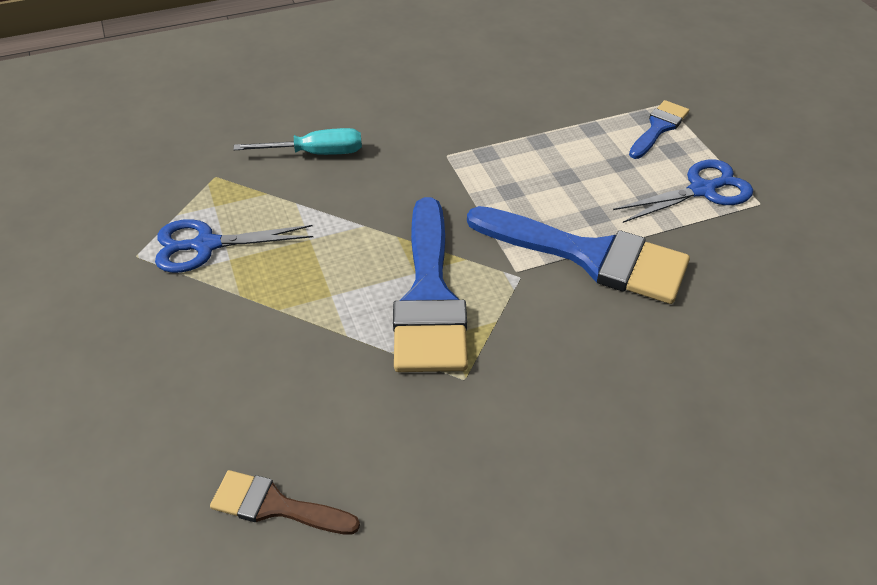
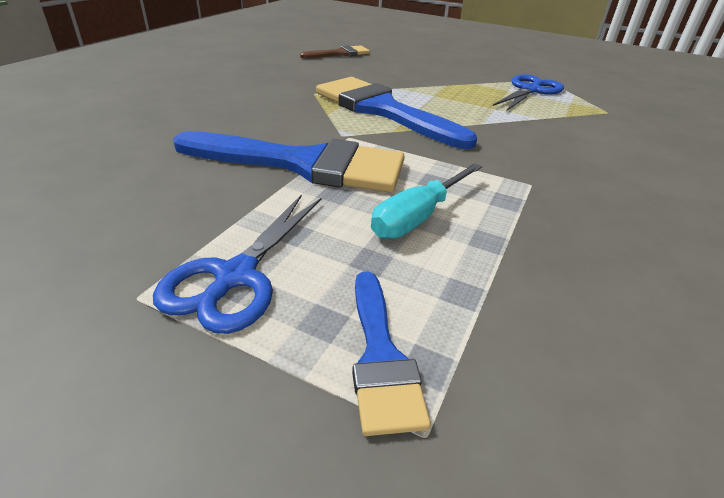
camera: 135 degrees right, 10 degrees down
(316, 153) = (603, 144): turquoise screwdriver -> turquoise screwdriver (418, 217)
(590, 256) = (305, 164): blue brush -> blue brush turned 150 degrees counterclockwise

